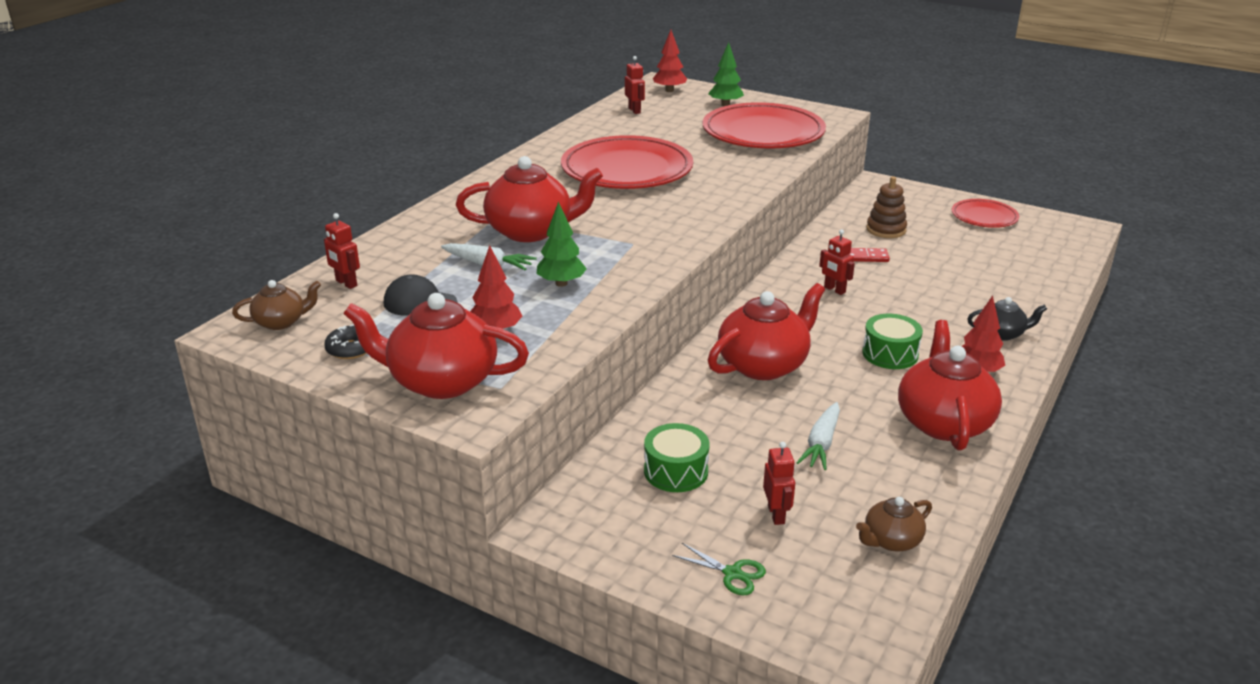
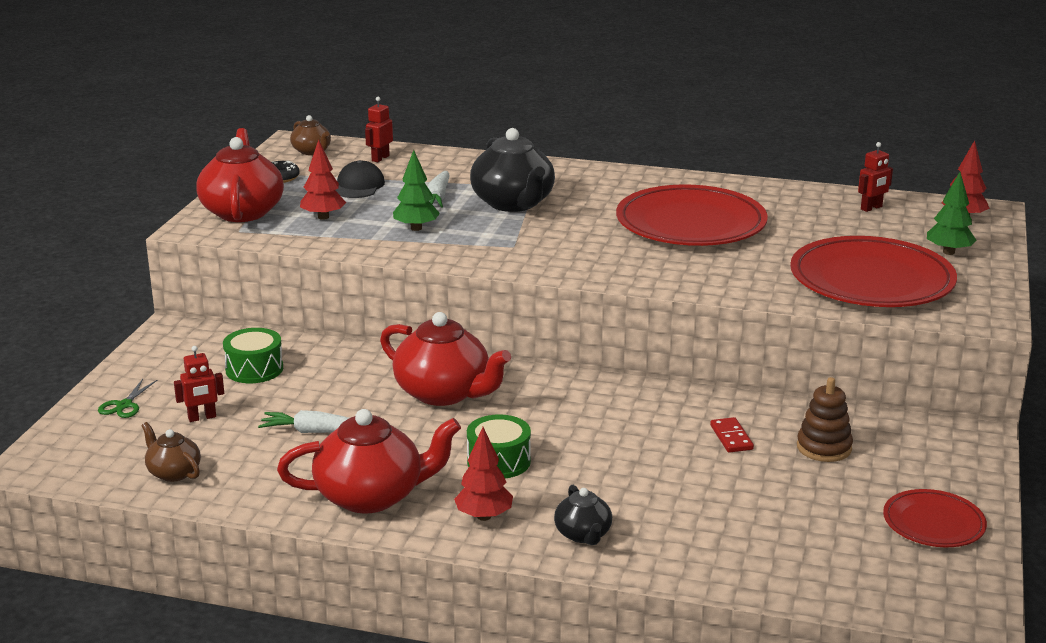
camera: 75 degrees right, 5 degrees down
(531, 231) = (513, 203): red teapot -> black teapot
(834, 290) = (629, 421): red robot -> none

